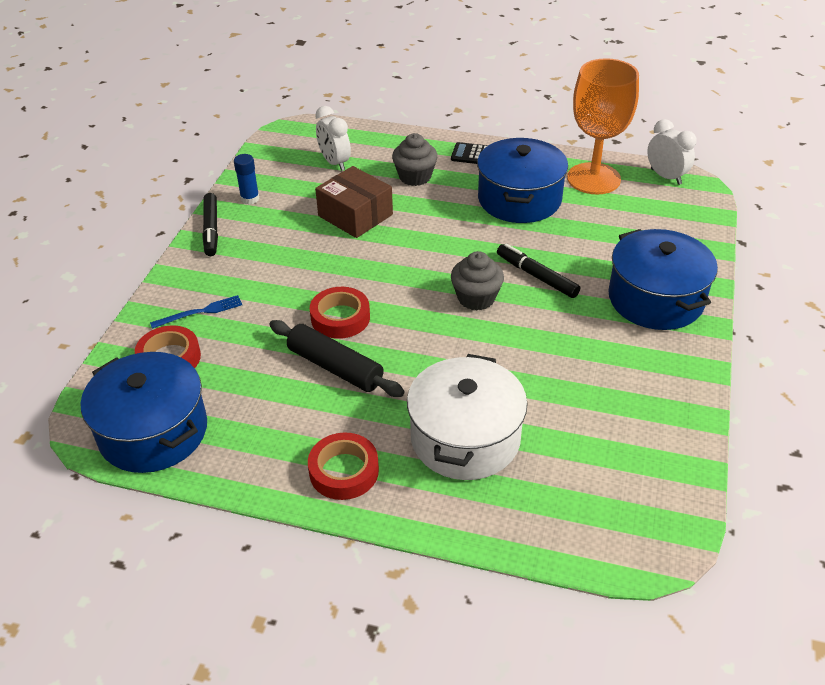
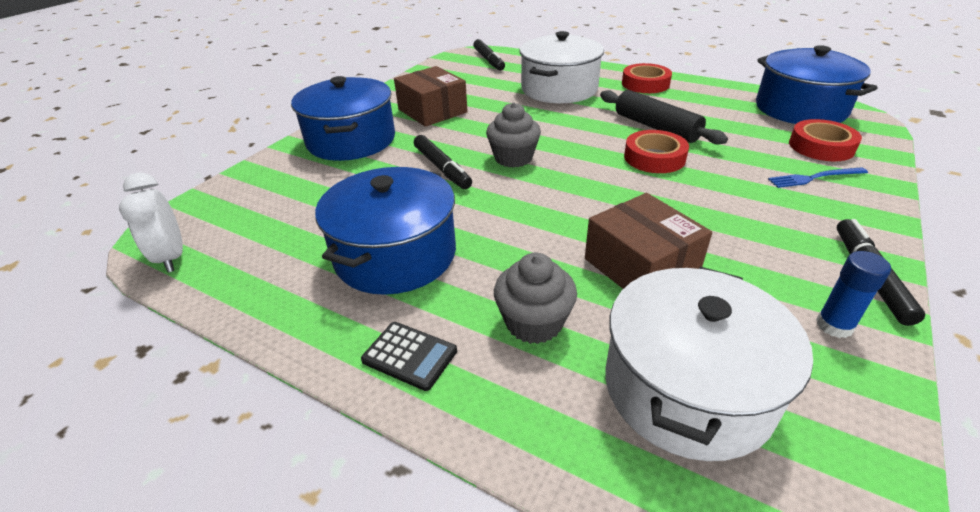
camera: 165 degrees left, 5 degrees down
(334, 163) = (687, 388): white clock -> white pot
(593, 179) = (267, 270): orange goblet -> none
(606, 362) = (432, 111): none -> brown box
(611, 521) = (489, 60): none -> black marker

